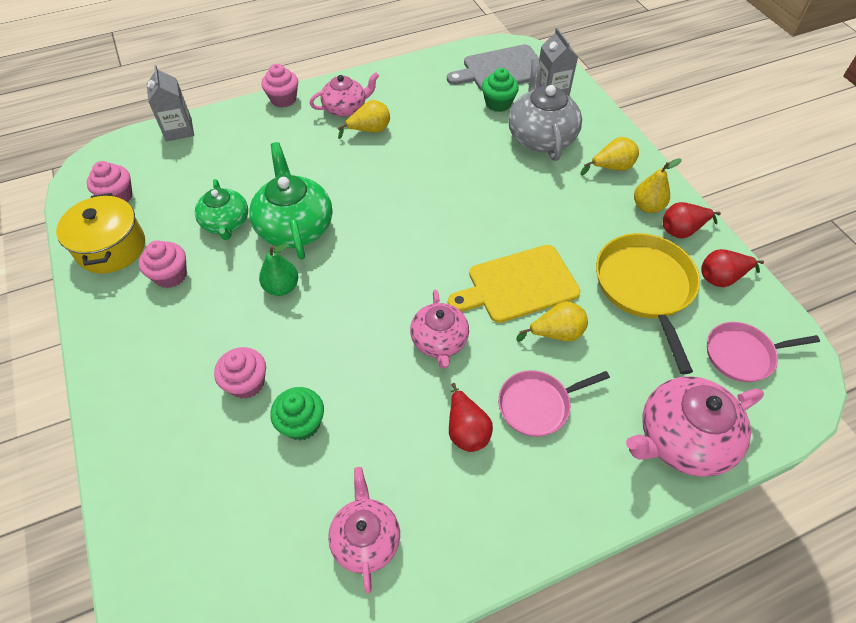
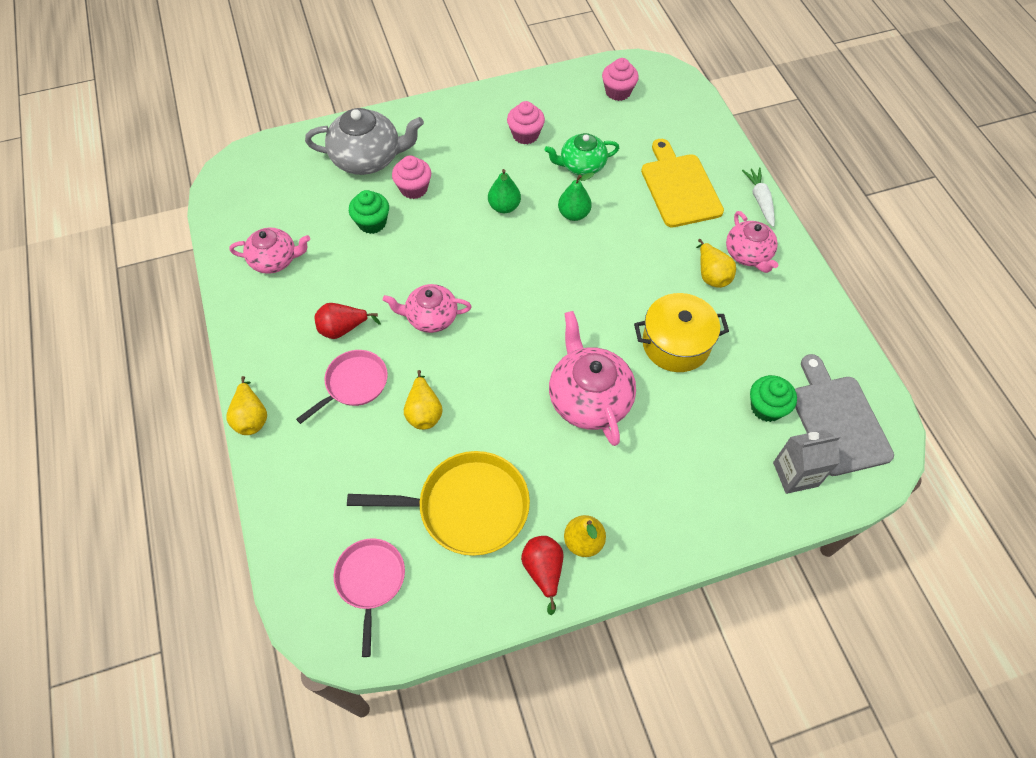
camera: 95 degrees right, 5 degrees up
(111, 248) = (559, 96): yellow pot -> yellow pot (676, 344)
(179, 130) = (707, 122): grey carton -> none
(283, 99) = (760, 200): pink cupcake -> white carrot
(295, 227) = (573, 214): green teapot -> green pear
(518, 285) = (484, 388): yellow cutting board -> yellow cutting board (679, 187)
(537, 405) = (354, 384): pink pan -> pink pan turned 60 degrees clockwise
(541, 137) = (705, 446): grey teapot -> grey teapot (368, 158)
(611, 168) = (650, 516): yellow pear -> yellow pear (251, 417)
(681, 439) = (297, 494): pink teapot -> pink teapot (589, 398)
(721, 278) = (470, 593): red pear -> none

